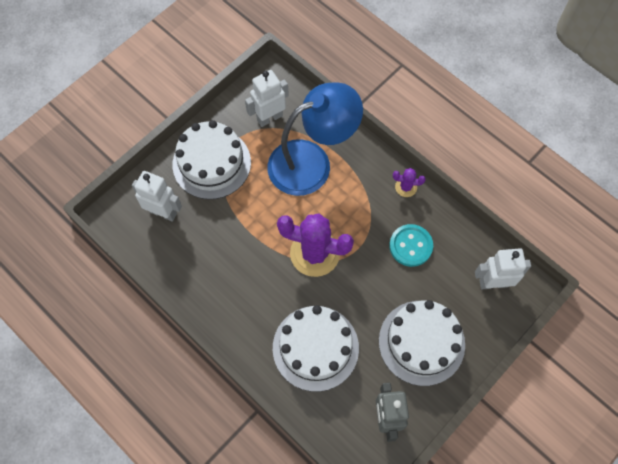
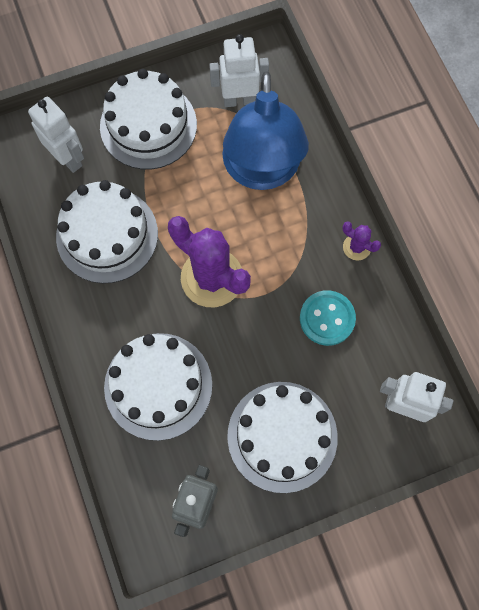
camera: 25 degrees right, 5 degrees up
(222, 256) = (107, 235): none -> white cake
(311, 162) = (261, 171): blue lamp -> blue lamp turned 90 degrees clockwise

